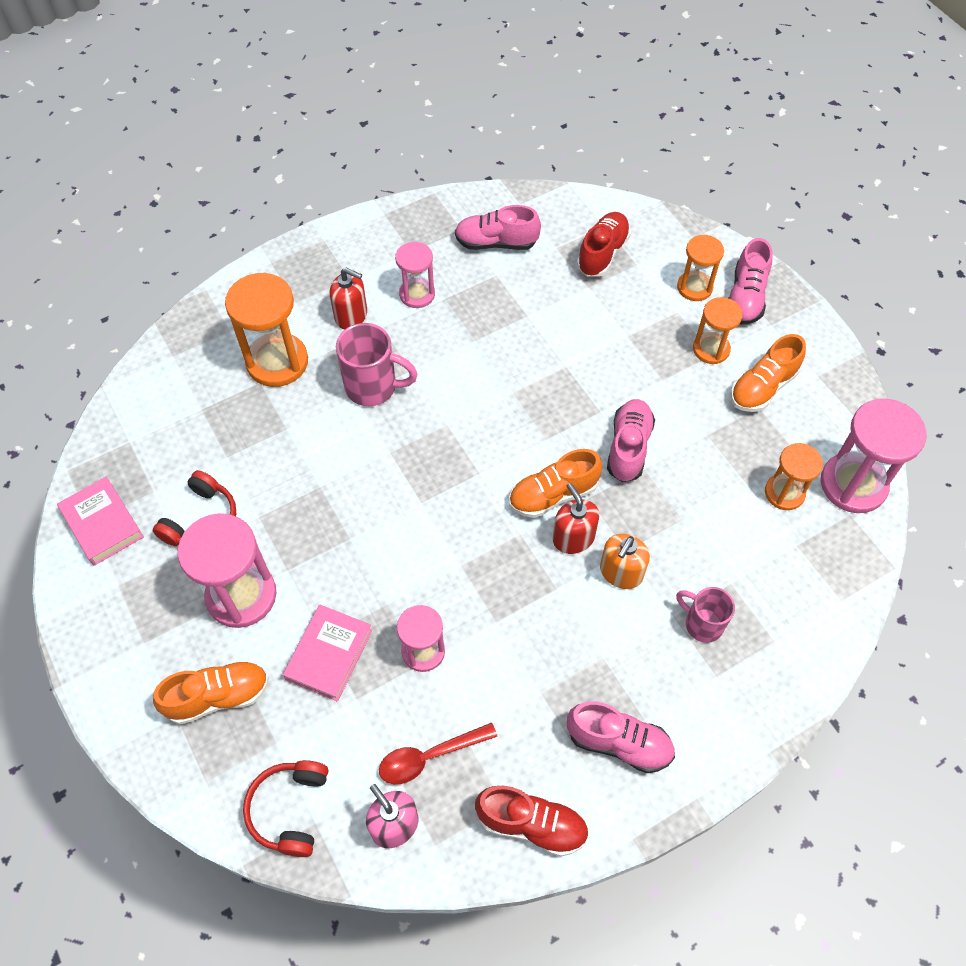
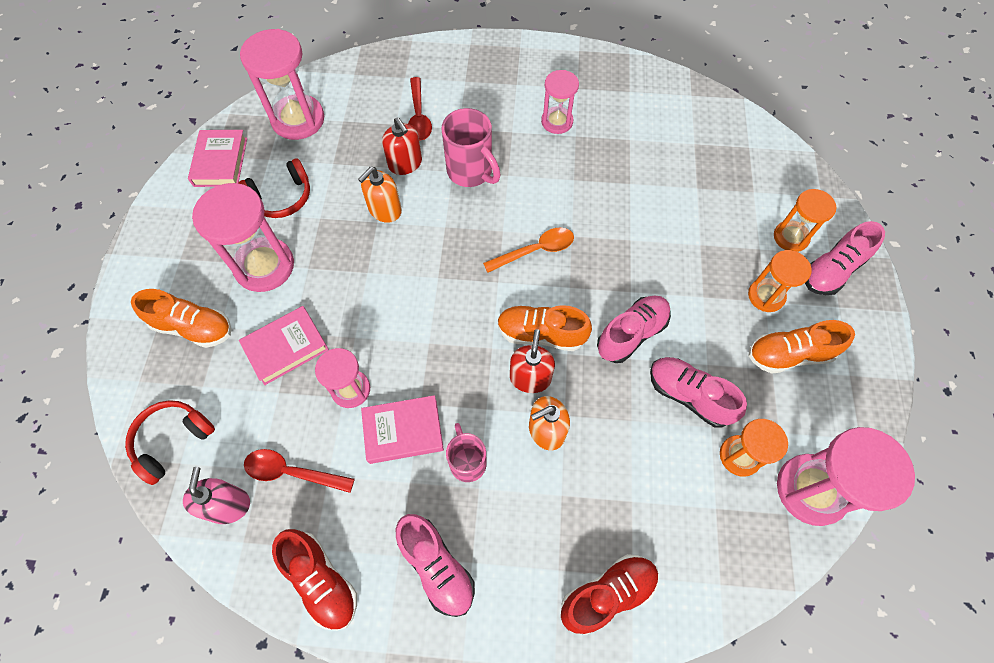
camera: 35 degrees right, 5 degrees up
(151, 434) = (298, 119): none -> pink hourglass
(277, 362) = (419, 116): orange hourglass -> red spoon
(318, 471) = (385, 210): none -> orange soap dispenser
(351, 316) = (496, 111): red soap dispenser -> red soap dispenser (405, 163)
(491, 425) = (535, 250): none -> orange spoon
(496, 243) = (648, 115): pink shoe -> pink shoe (689, 395)
(500, 655) = (403, 431): none -> pink book
(602, 253) = (730, 168): red shoe -> red shoe (607, 594)
(702, 624) = (580, 518): pink mug -> pink mug (467, 462)

